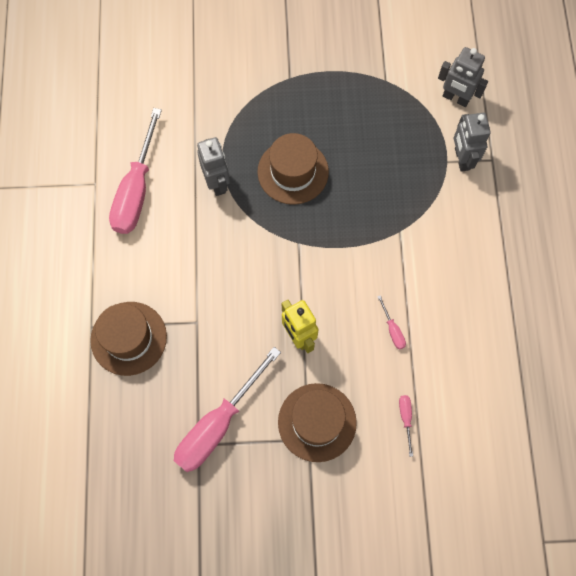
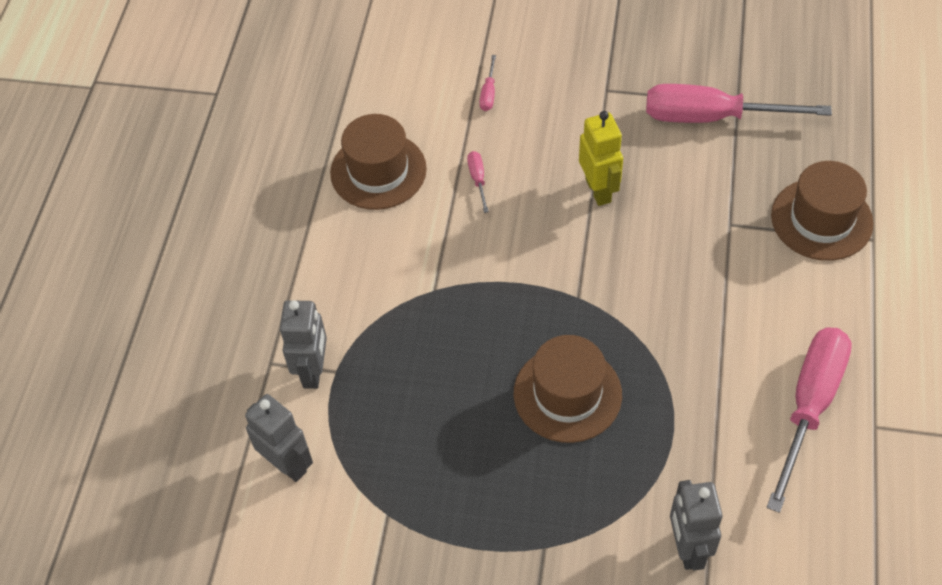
camera: 165 degrees left, 15 degrees down
(217, 183) = (684, 396): grey robot -> grey robot (687, 548)
(218, 424) = (712, 117): pink screwdriver -> pink screwdriver turned 135 degrees counterclockwise
(317, 422) = (593, 104): brown hat -> brown hat (378, 171)

